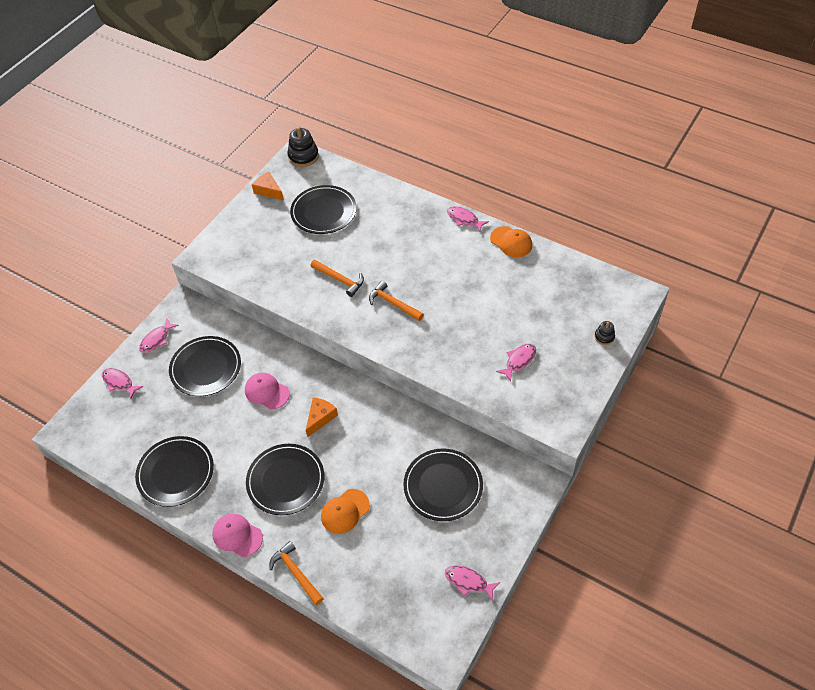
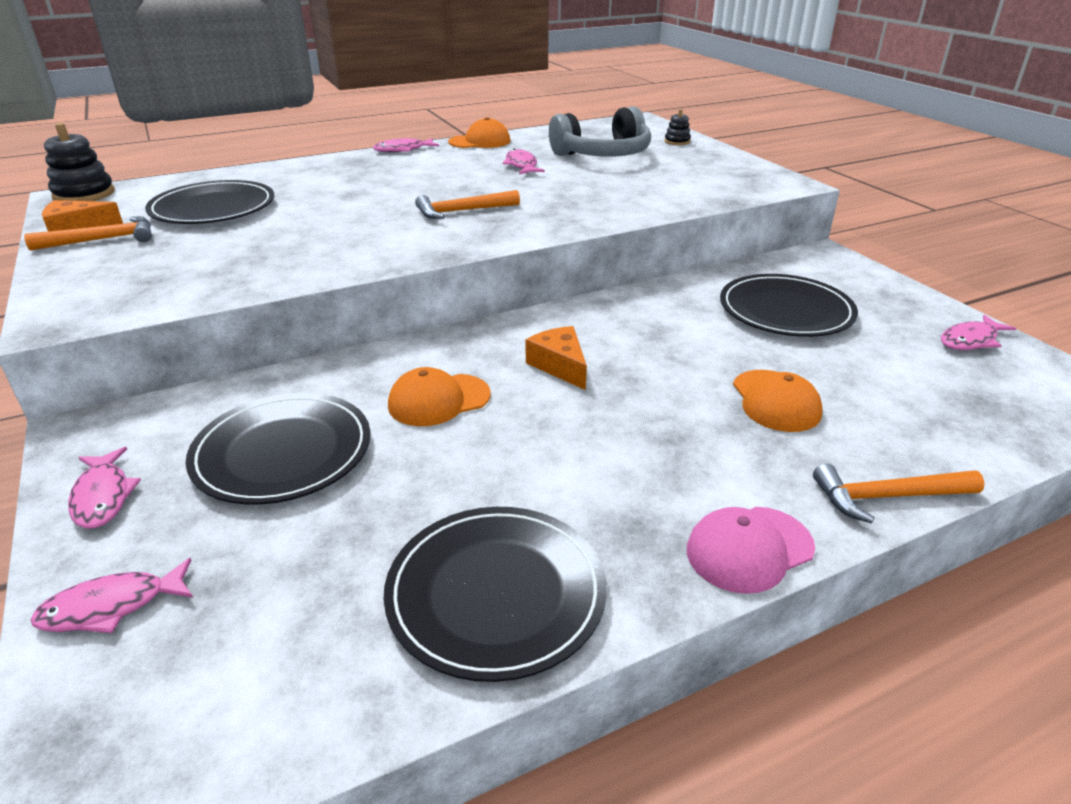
camera: 60 degrees left, 20 degrees down
(267, 392) = (439, 400): pink cap -> orange cap
(285, 480) = (659, 441): black plate -> none
(340, 280) = (356, 230): orange hammer -> orange hammer (103, 240)
(519, 361) = (661, 178): pink fish -> pink fish (521, 165)
(538, 313) = (603, 155): none -> grey headphones

